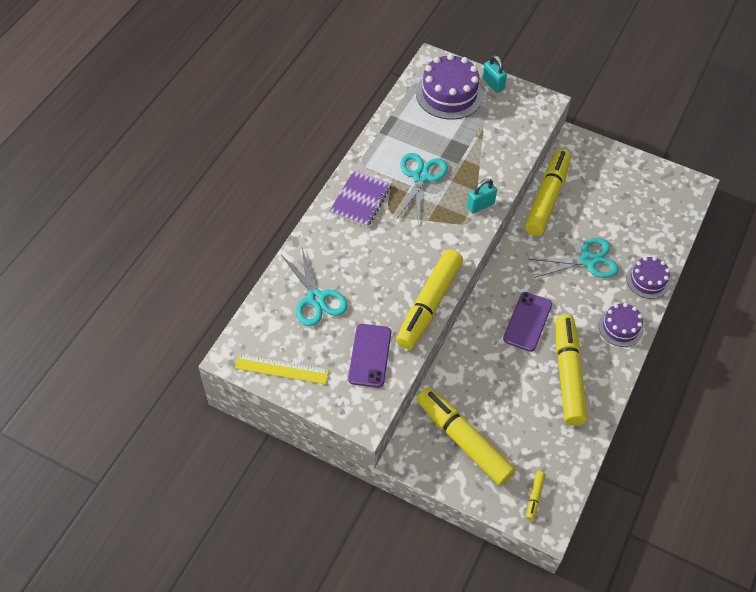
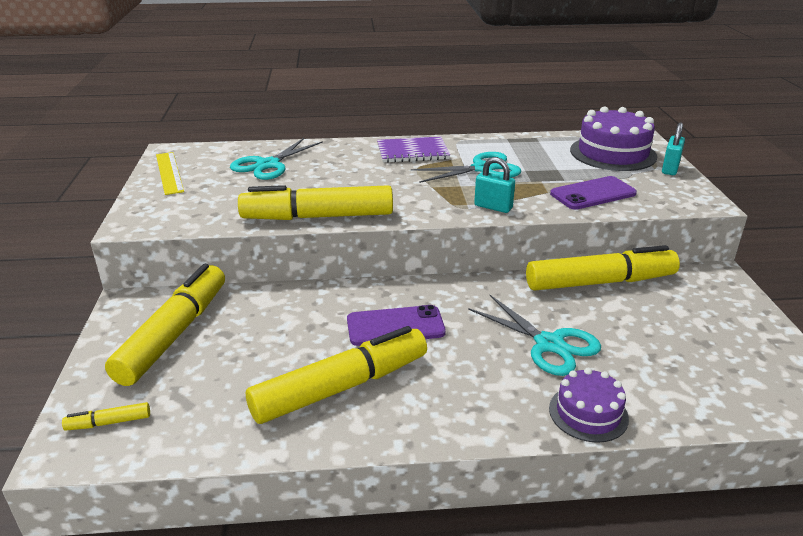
camera: 60 degrees right, 25 degrees down
(369, 355) = (219, 205): purple phone -> purple phone (593, 194)
(620, 327) = (471, 412): purple cake -> none

